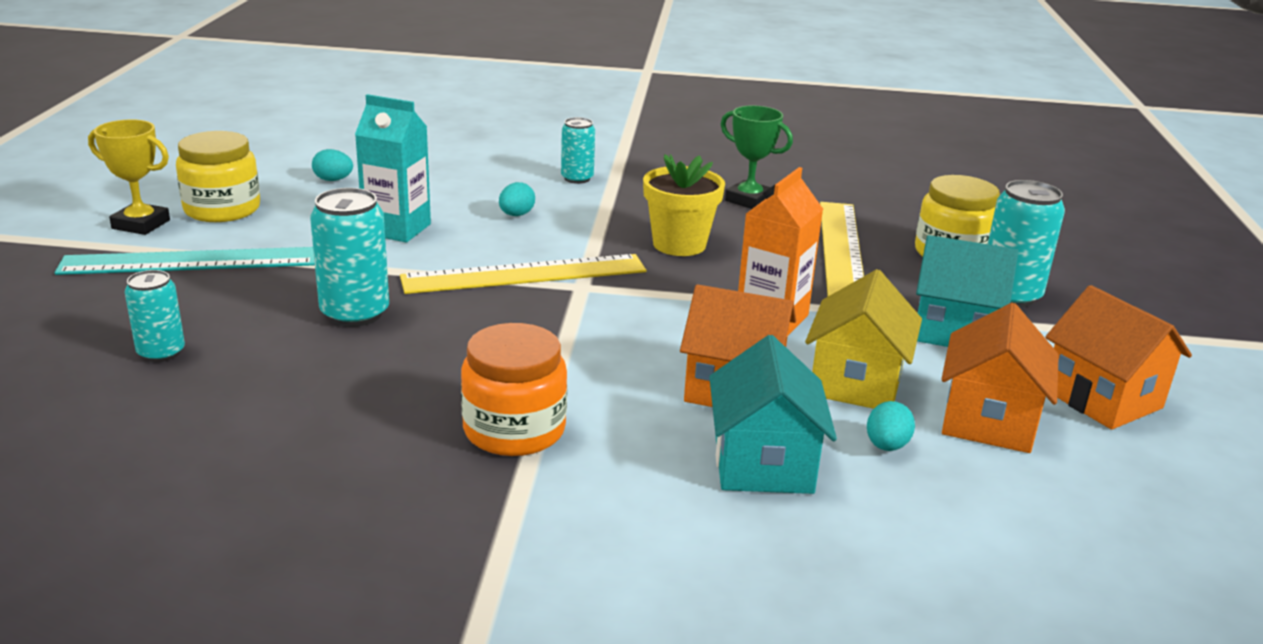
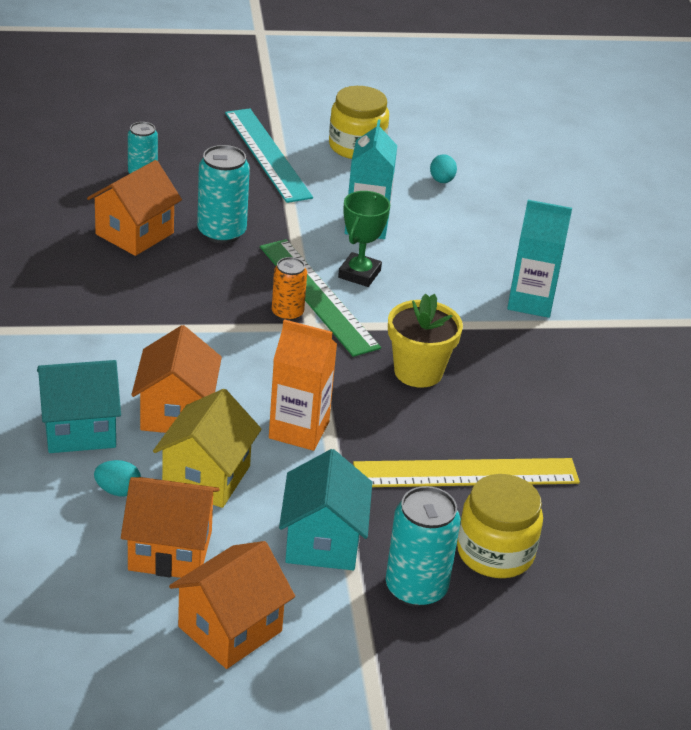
camera: 75 degrees right, 10 degrees up
(141, 224) = (313, 122): yellow trophy -> none
(317, 375) = (134, 233): none -> orange house
(514, 430) = (93, 319): orange jar -> none
(516, 215) = (428, 278): turquoise egg -> none
(525, 274) = (317, 296): yellow ruler -> green ruler
(551, 296) = (287, 313): none -> orange can
(577, 178) = (531, 301): turquoise can -> turquoise carton
(749, 200) = (548, 410): green trophy -> green trophy (359, 274)
(856, 383) = (206, 477): yellow house -> yellow house turned 75 degrees counterclockwise

